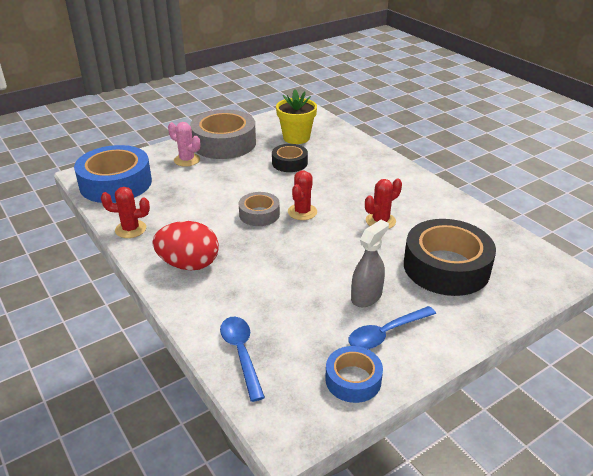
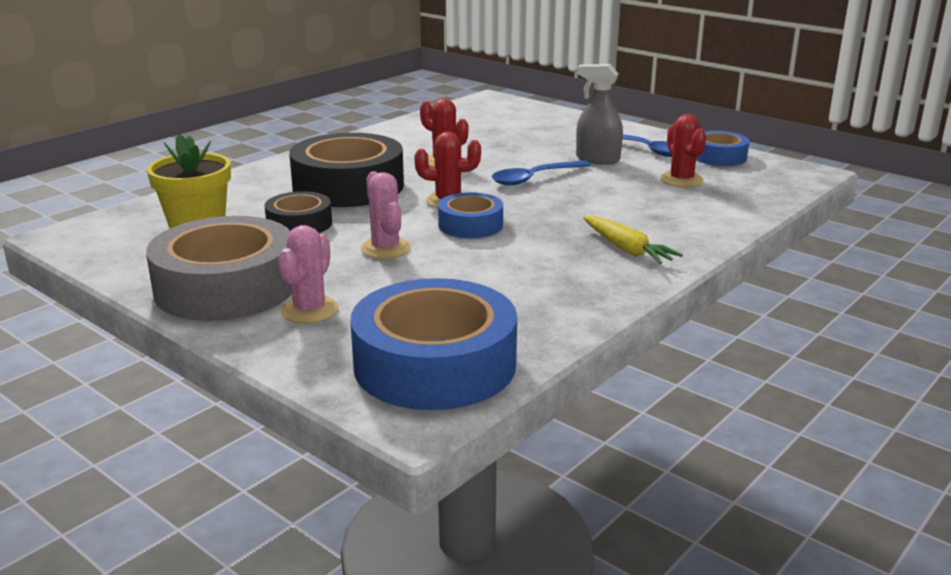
camera: 105 degrees left, 10 degrees down
(130, 229) = (579, 309): red cactus -> red cactus (681, 180)
(189, 264) = (626, 249): red egg -> yellow carrot
(241, 184) = (385, 249): none -> pink cactus
(241, 354) = (744, 199): blue spoon -> blue spoon (534, 178)
(259, 214) = (470, 225): grey tape -> blue tape
(446, 267) = (517, 133): black tape -> black tape (348, 186)

